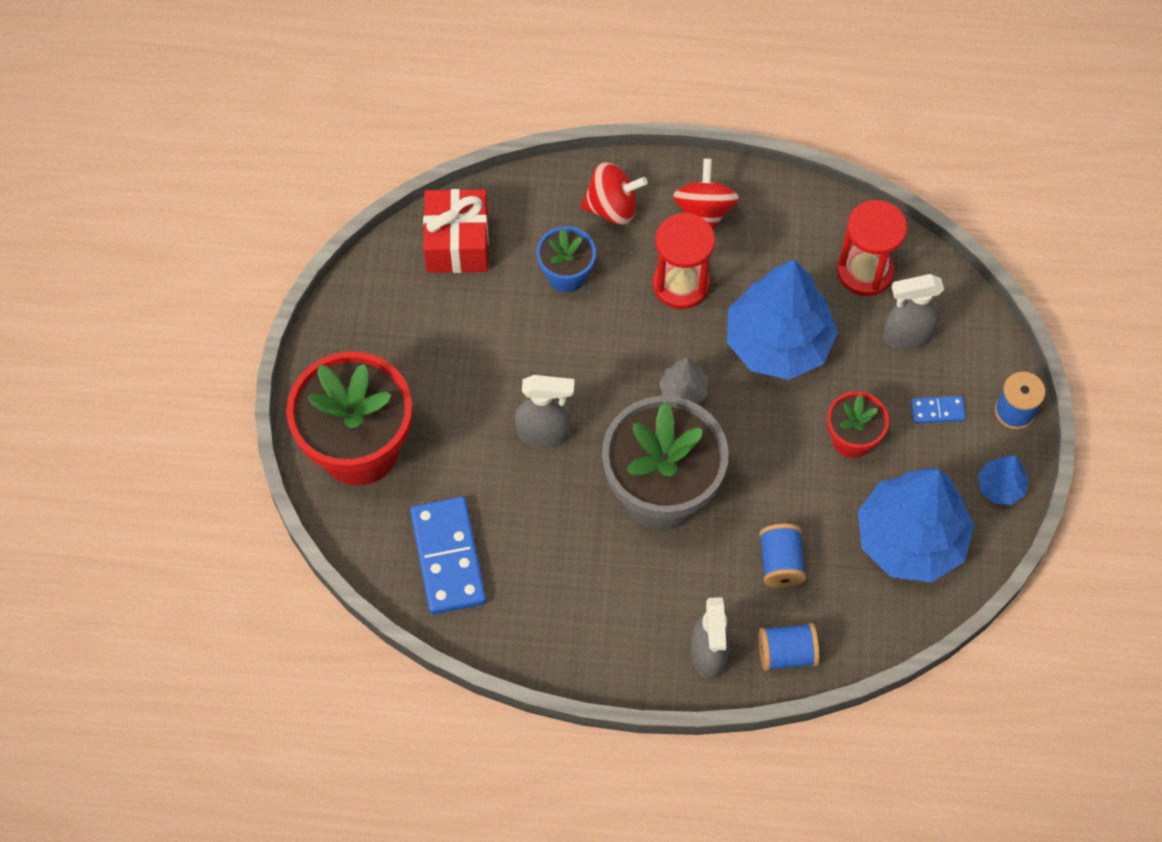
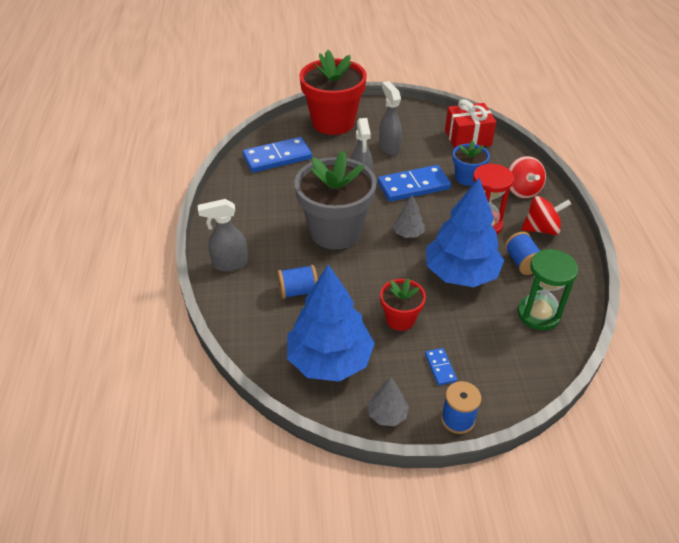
camera: 80 degrees right, 20 degrees down
(571, 357) = (413, 186): none -> blue domino
(786, 653) = (233, 300): blue spool -> blue spool (522, 263)
(865, 271) = (538, 314): red hourglass -> green hourglass
(906, 335) = (496, 343): grey spray bottle -> grey spray bottle (389, 147)
(1000, 487) = (387, 414): blue tree -> grey tree

